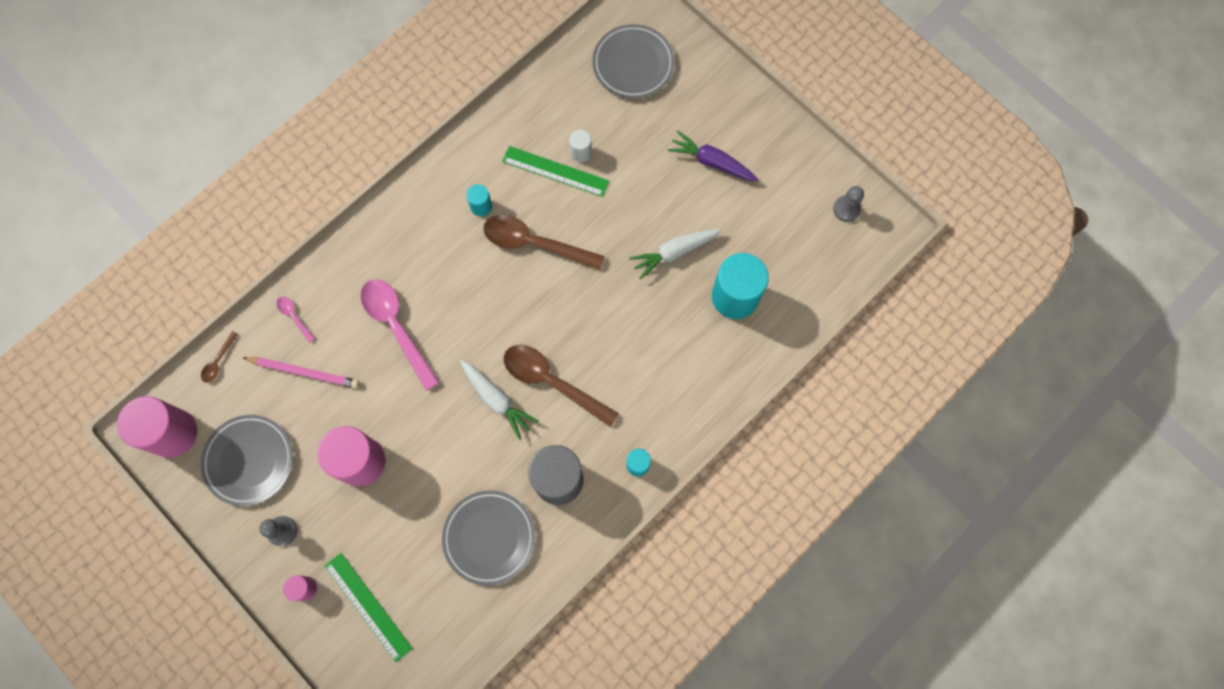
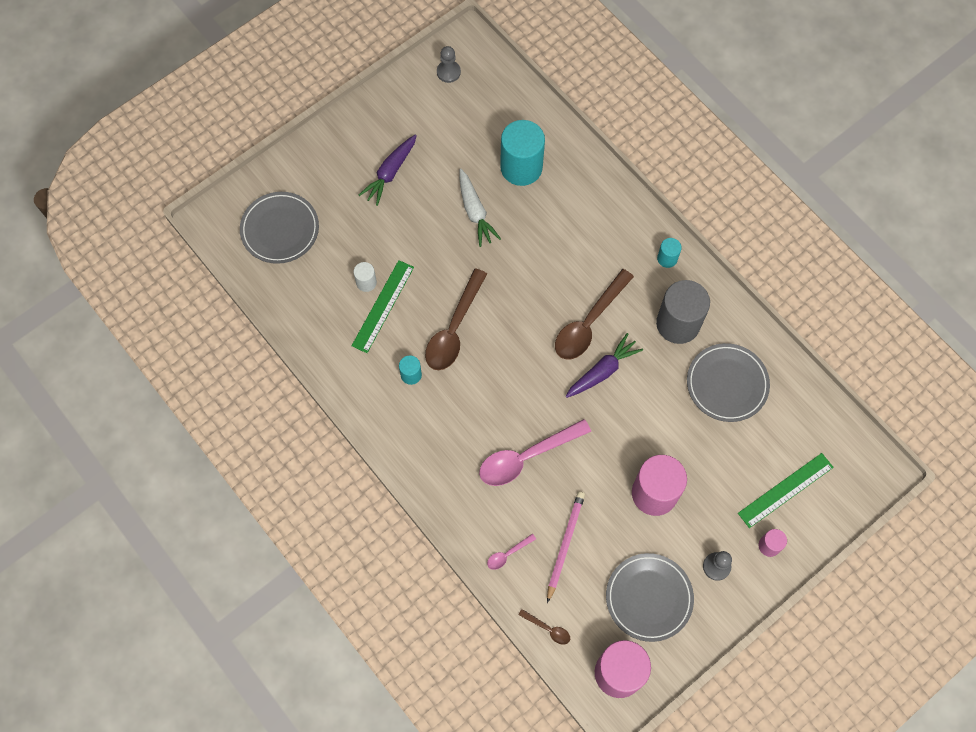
camera: 85 degrees left, 5 degrees down
(497, 400) = (602, 371): white carrot -> purple carrot

